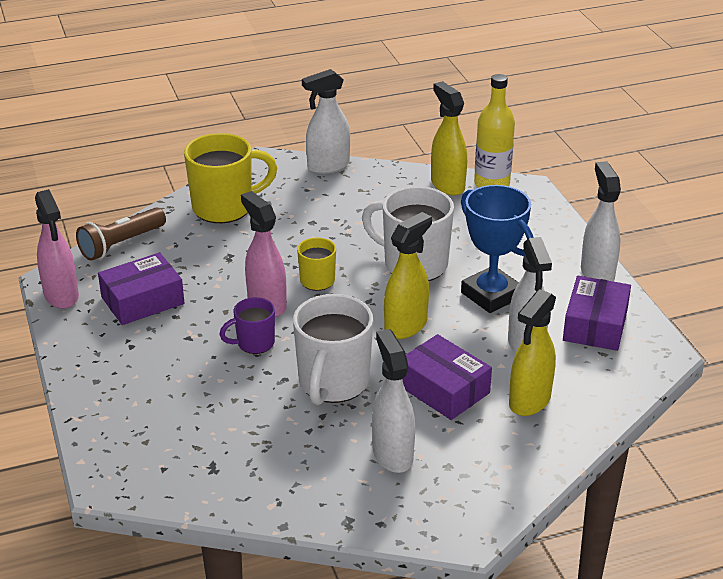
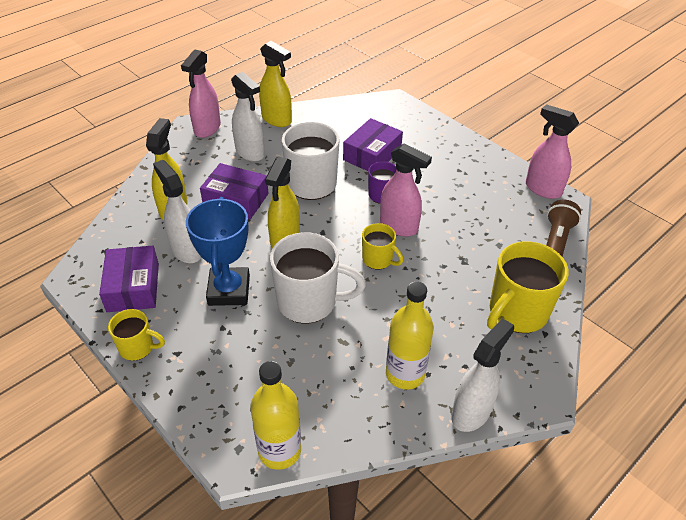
camera: 155 degrees right, 10 degrees up
(142, 300) = (486, 202): purple box -> purple box (372, 154)
(361, 197) = (405, 374): none -> yellow bottle
(441, 520) = (207, 129): none -> pink spray bottle
(447, 185) = (328, 429): yellow spray bottle -> yellow spray bottle (277, 120)
(491, 295) = (229, 290): blue trophy -> blue trophy turned 60 degrees clockwise
(597, 273) = (137, 347): white spray bottle -> yellow mug

